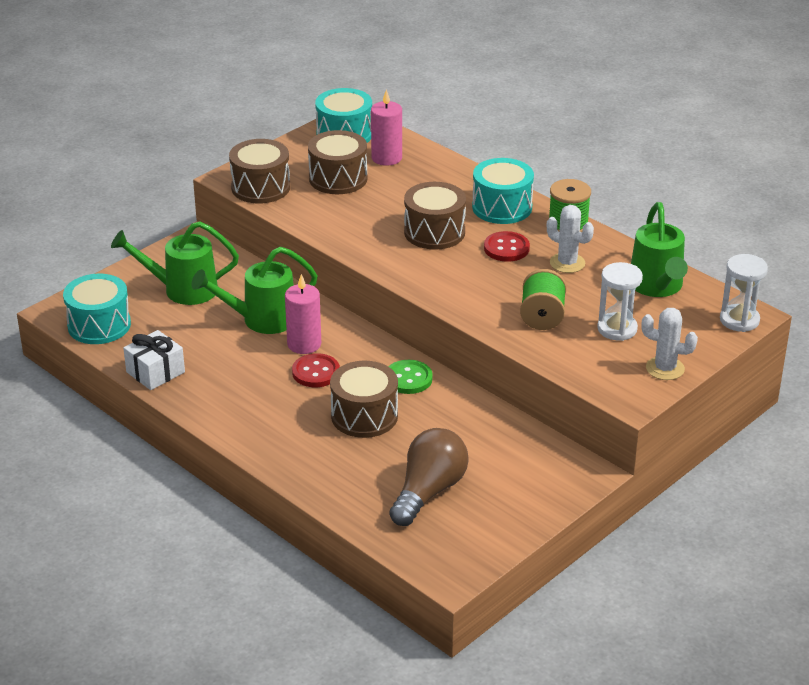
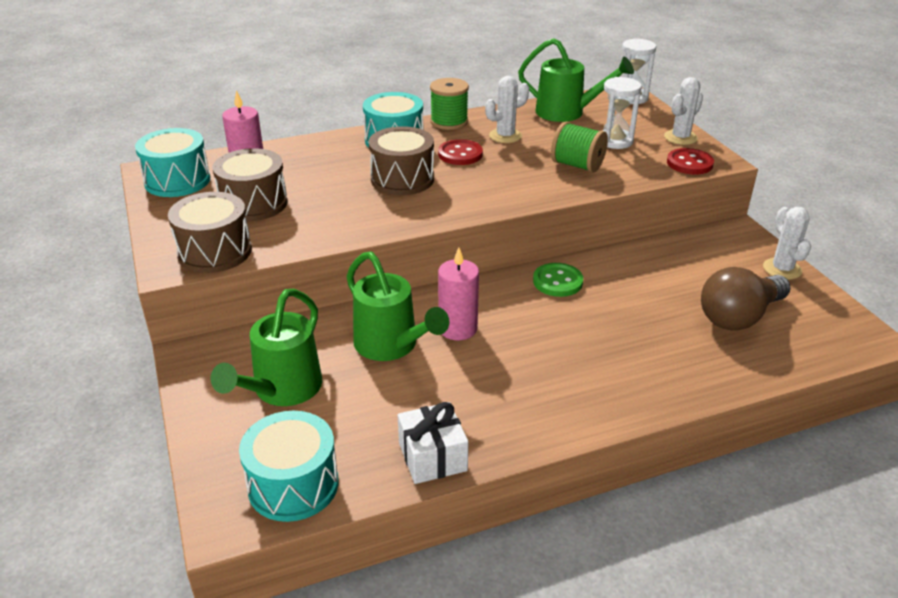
camera: 65 degrees left, 0 degrees up
(261, 320) = (391, 346): green watering can -> green watering can turned 45 degrees counterclockwise
(316, 372) = (512, 334): red button -> red button (689, 163)
(364, 416) = (603, 323): brown drum -> none
(429, 491) = (739, 317): brown light bulb -> brown light bulb turned 90 degrees counterclockwise
(534, 510) = (782, 269): none -> white cactus

